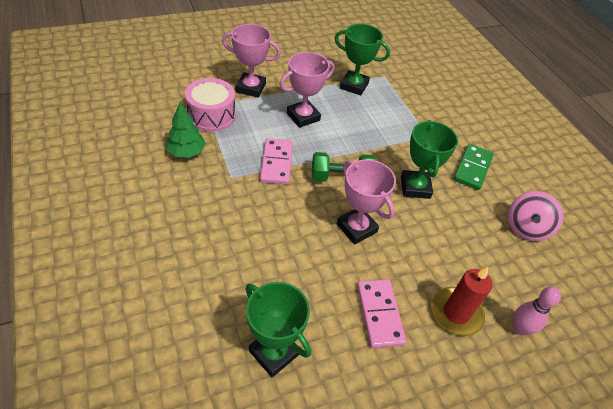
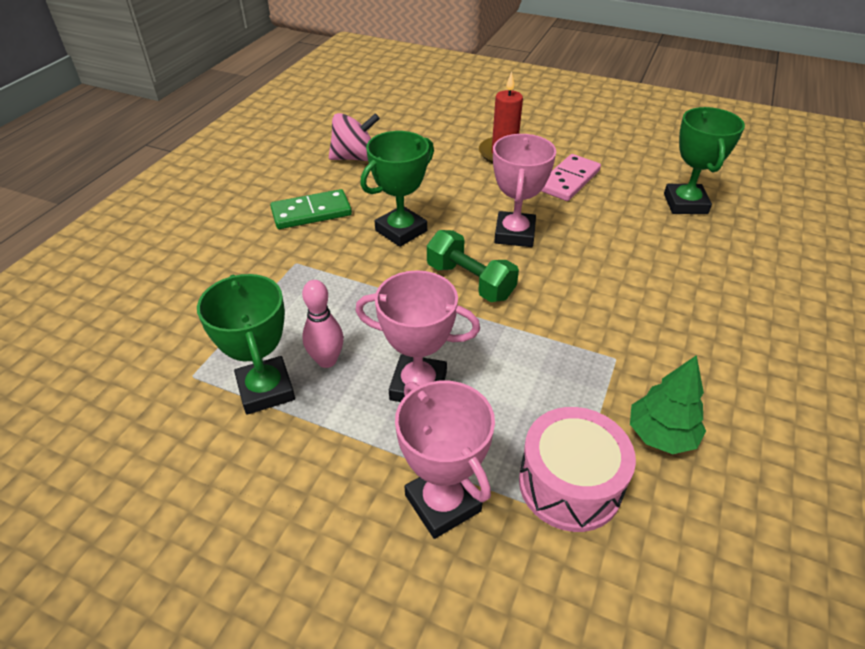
camera: 130 degrees left, 5 degrees down
(276, 163) = (534, 342): pink domino -> none
(520, 328) = (468, 128): pink bowling pin -> pink bowling pin (327, 360)

